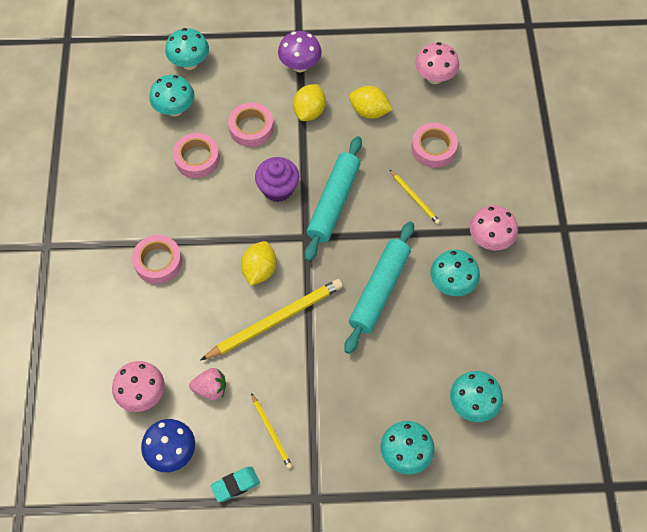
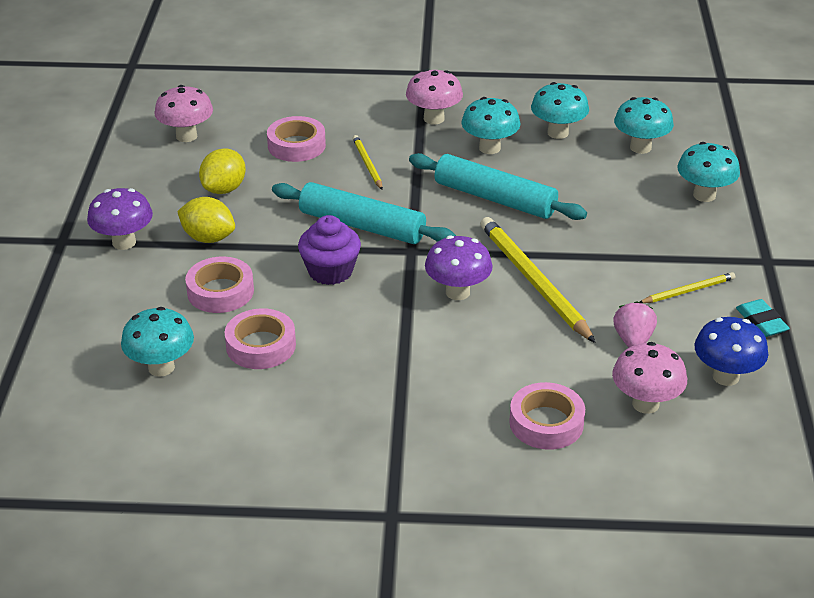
camera: 85 degrees left, 25 degrees down
(158, 262) = (434, 387): pink tape -> pink tape (546, 423)
(190, 63) = (75, 350): turquoise mushroom -> turquoise mushroom (558, 133)
(259, 270) = (457, 292): yellow lemon -> purple mushroom
(414, 198) = (367, 164): yellow pencil -> yellow pencil turned 75 degrees counterclockwise

